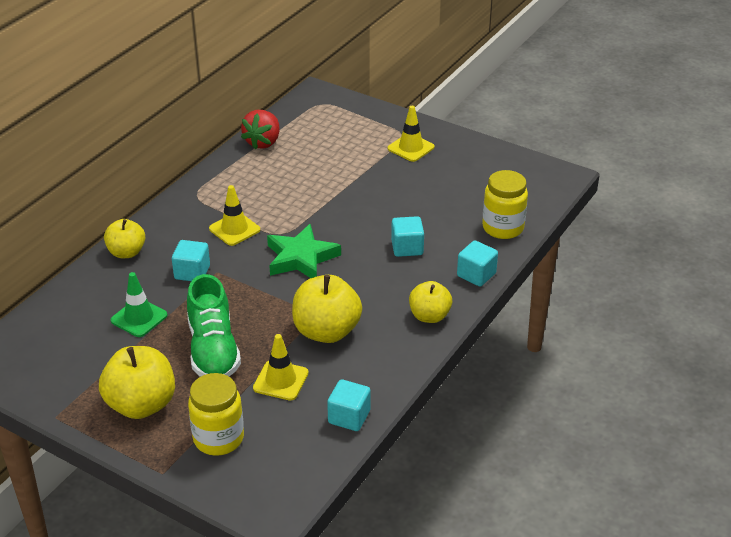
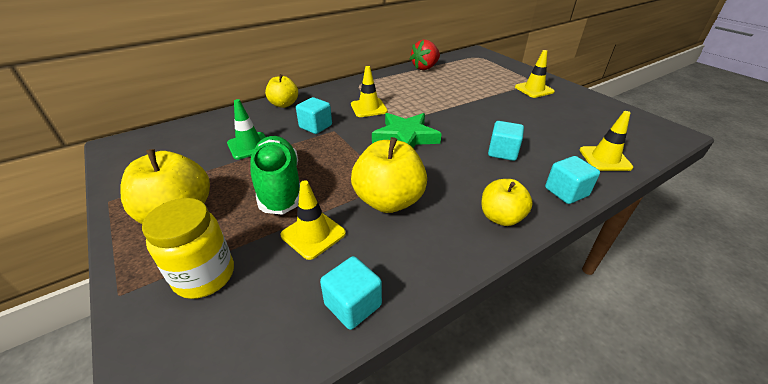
camera: 25 degrees right, 0 degrees up
(213, 350) = (279, 186): green shoe -> green shoe turned 150 degrees clockwise
(503, 228) = (605, 159): yellow jar -> yellow traffic cone

